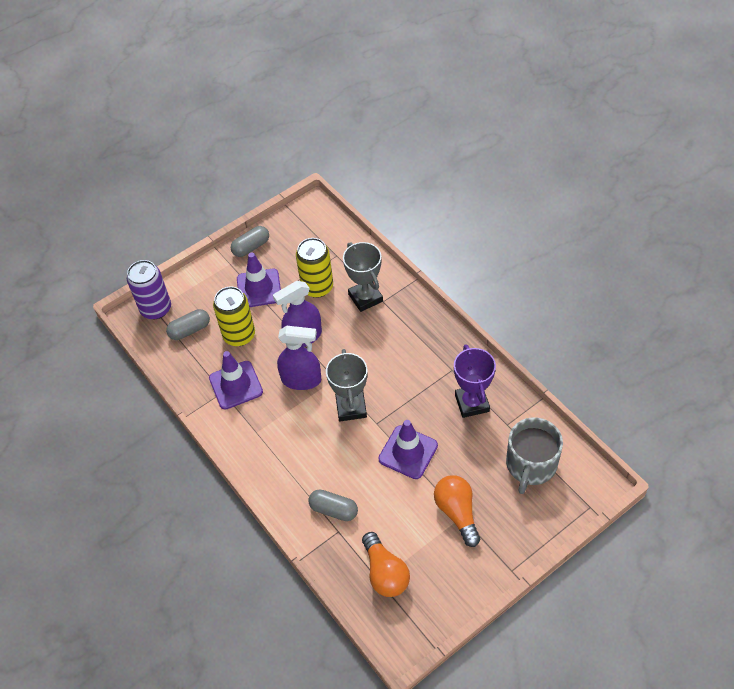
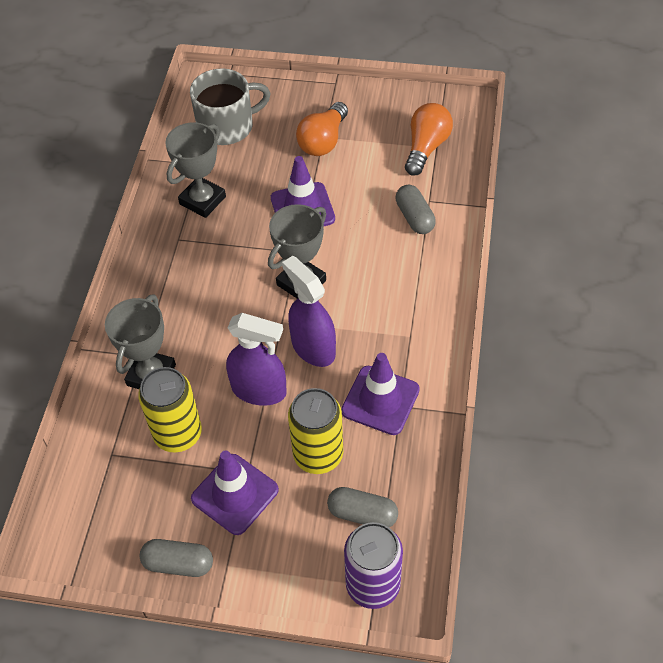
camera: 135 degrees left, 0 degrees up
(472, 403) = (202, 200): purple trophy -> grey trophy

